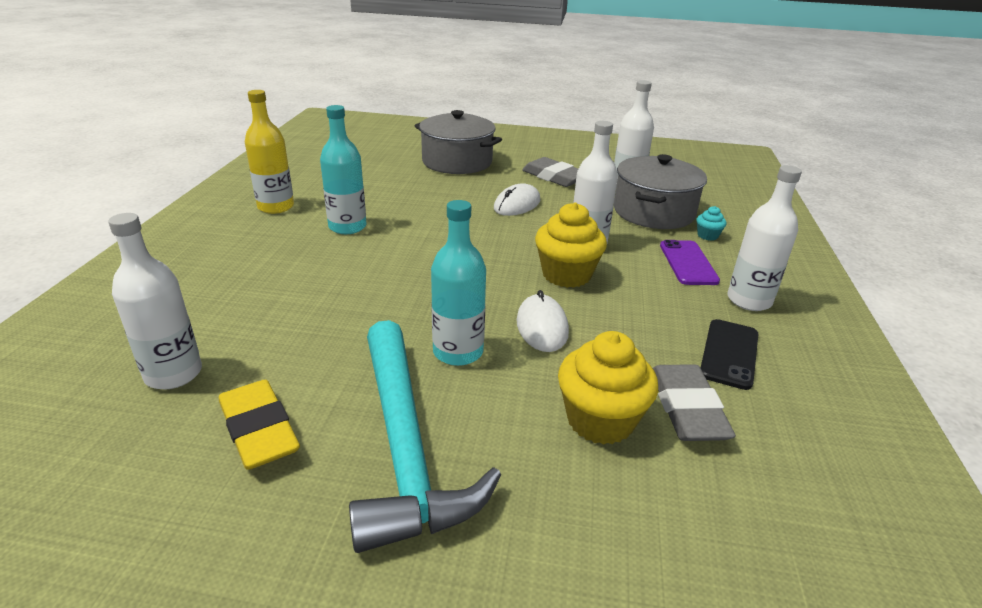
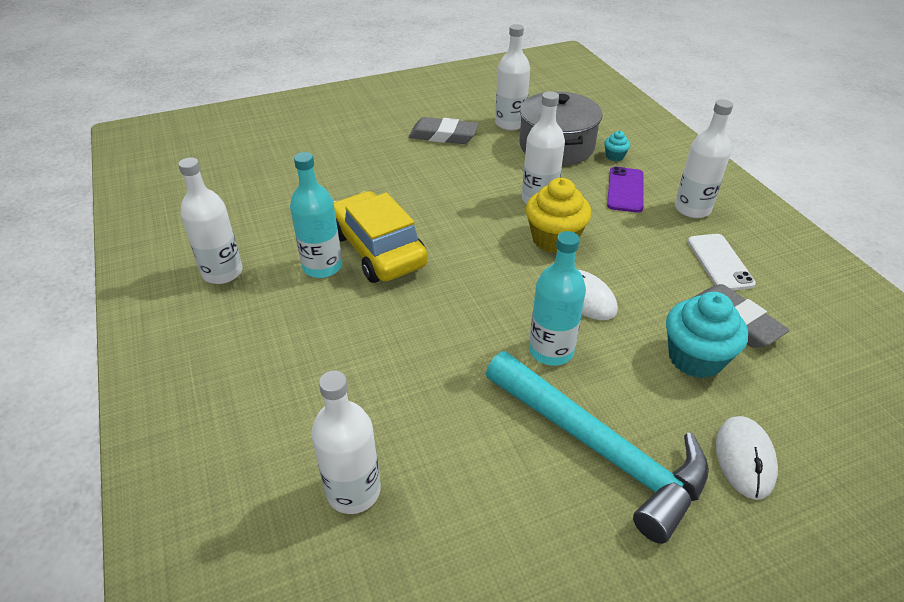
camera: 30 degrees left, 10 degrees up
(259, 430) = (485, 497): yellow eraser -> none
(276, 207) = (222, 272): yellow bottle -> white bottle
(403, 231) = (378, 250): none -> yellow car
(457, 162) = (339, 148): grey pot -> none
(517, 204) = (444, 180): white mouse -> white mouse (744, 459)
(600, 420) = (695, 358): yellow cupcake -> turquoise cupcake
(688, 263) = (625, 190): purple phone -> purple phone turned 45 degrees clockwise
(729, 354) = (720, 262): black phone -> white phone

